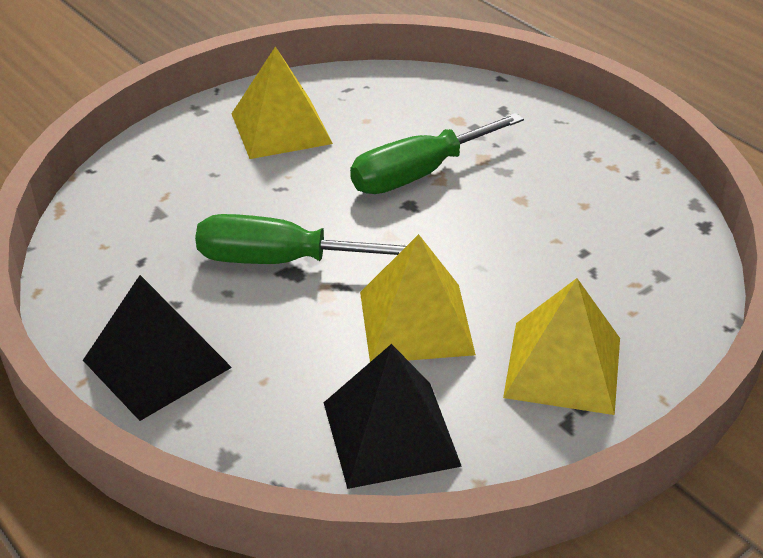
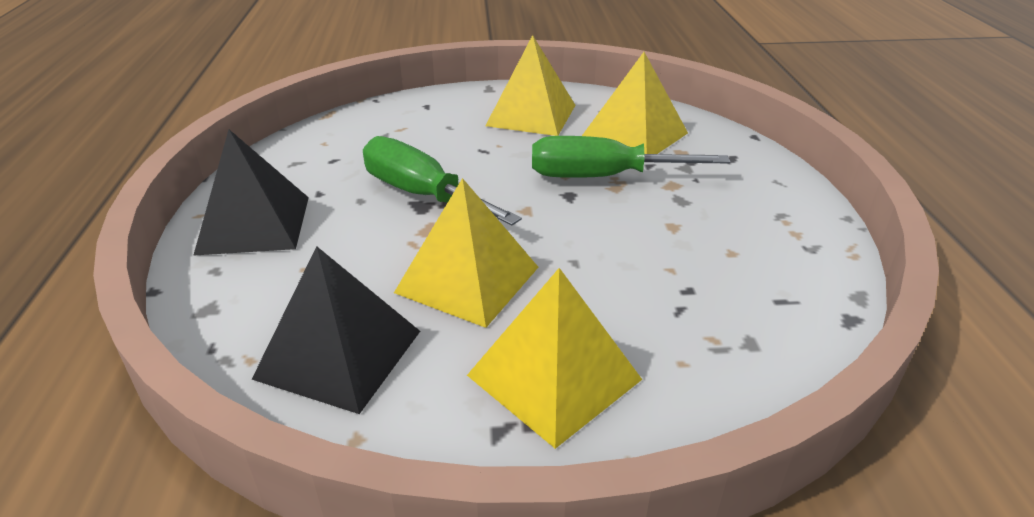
camera: 35 degrees right, 5 degrees down
(400, 115) = (634, 135): none -> yellow pyramid

